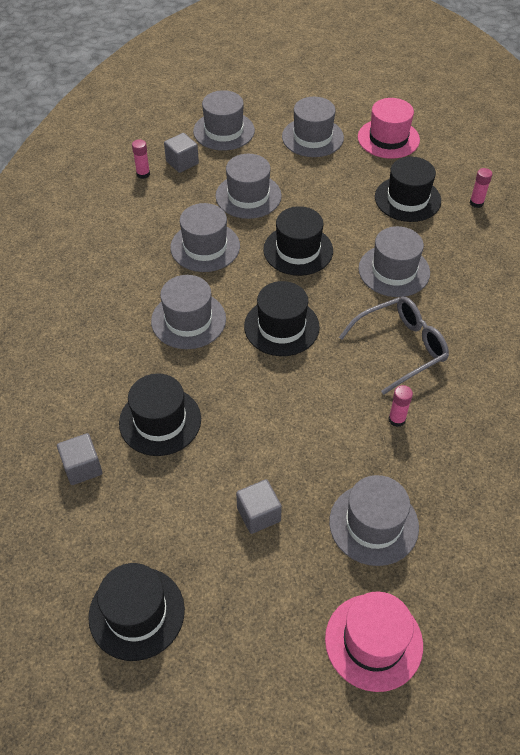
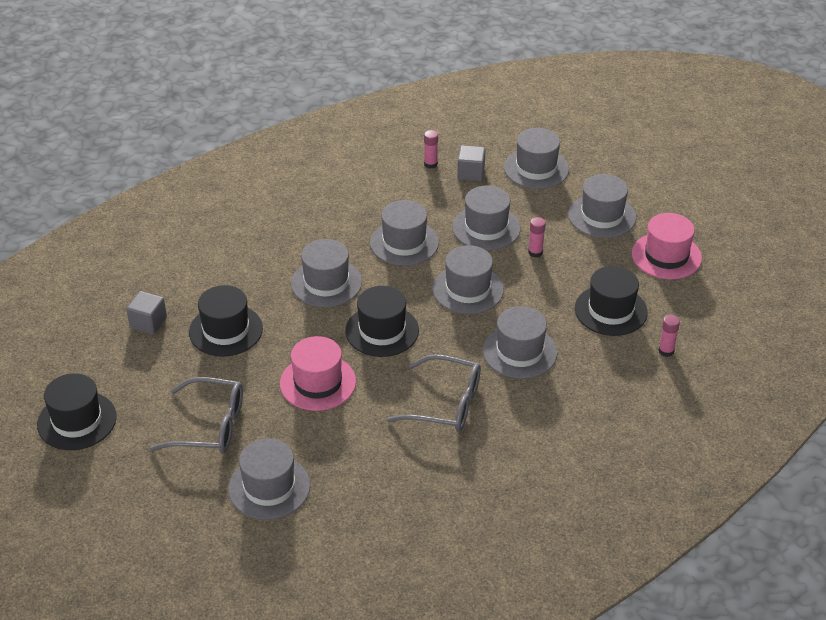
camera: 45 degrees right, 10 degrees down
(258, 514) = (210, 426): grey cube -> grey glasses
(298, 250) = (468, 289): black hat -> grey hat
(373, 641) = (178, 544): pink hat -> pink hat (318, 383)
(397, 419) = (374, 443): pink glue stick -> pink glue stick (535, 252)

